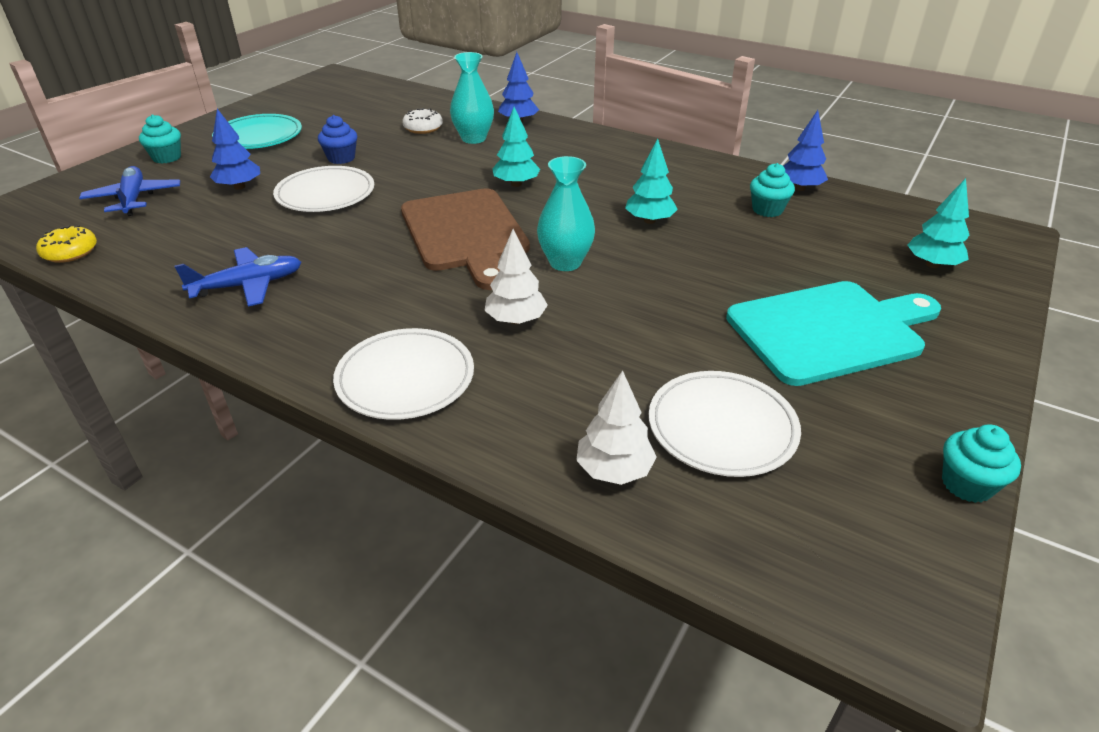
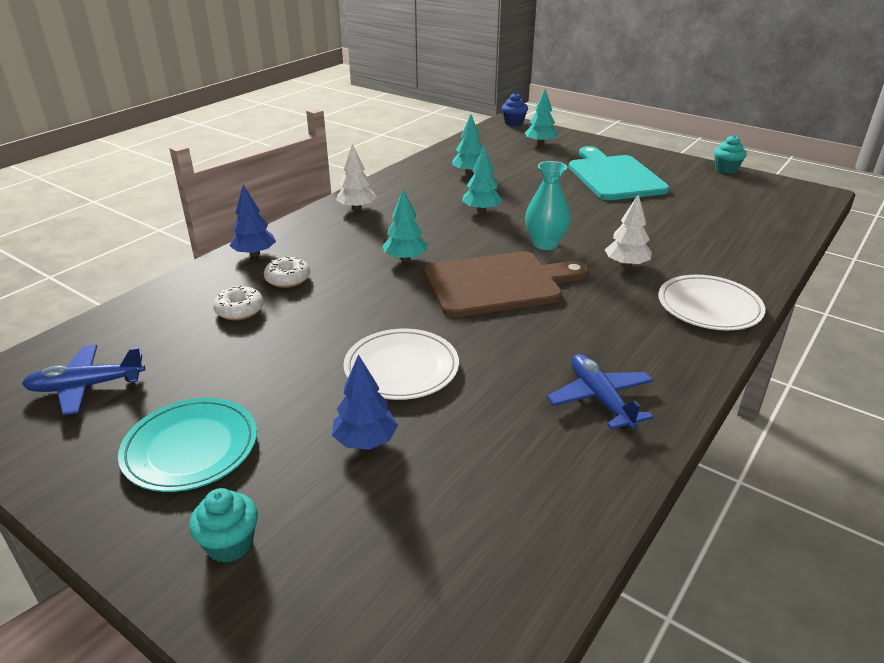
camera: 85 degrees left, 5 degrees down
(70, 252) = (539, 578): yellow donut -> none
(134, 199) = (379, 548): blue plane -> blue plane (86, 386)
(341, 158) = (305, 364): blue cupcake -> blue cupcake (514, 123)
(473, 138) = (288, 279): turquoise vase -> white donut
(614, 470) = (761, 242): white tree -> white tree (357, 208)
(722, 427) = (712, 212): white plate -> none
(767, 210) = (469, 173): turquoise cupcake -> turquoise tree
(799, 188) = (438, 160): blue tree -> none

